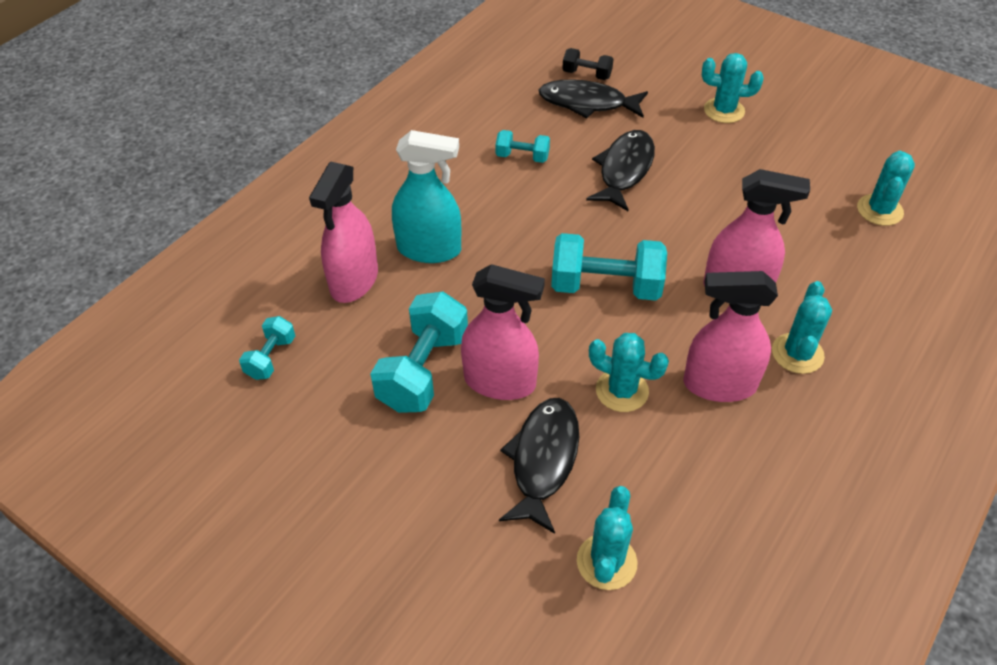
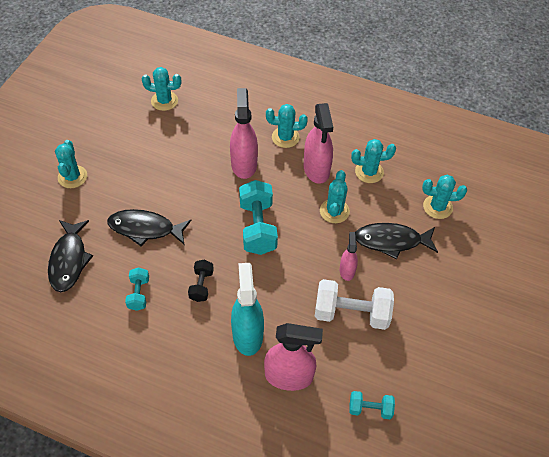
camera: 105 degrees left, 5 degrees up
(423, 370) = (351, 313): turquoise dumbbell -> white dumbbell
(500, 382) = (347, 270): pink spray bottle -> pink spray bottle, size x0.55
(587, 74) = (30, 265): black dumbbell -> black dumbbell (201, 285)
(706, 465) = (369, 172): none -> turquoise cactus

